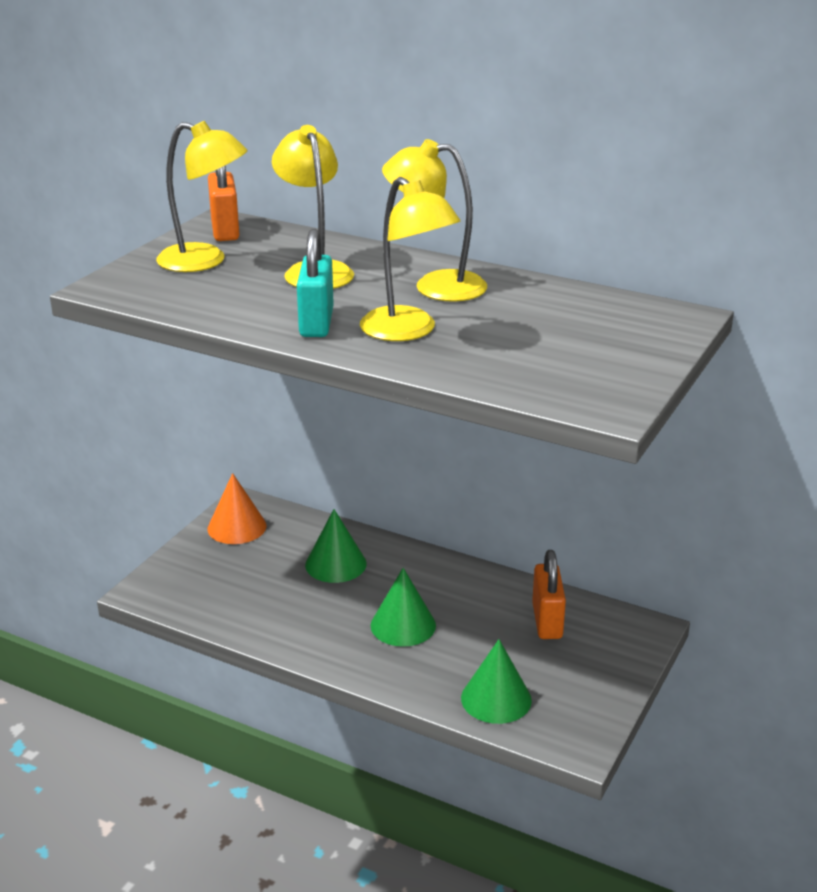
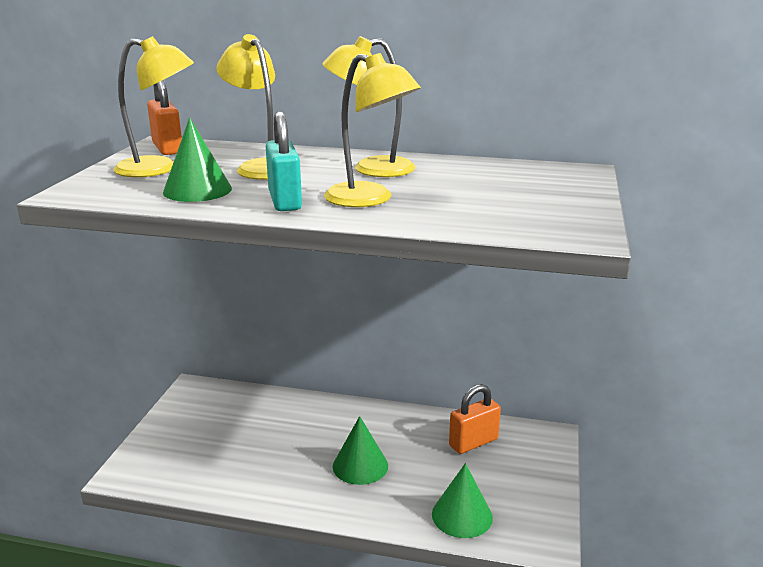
camera: 15 degrees left, 5 degrees down
(237, 527) = (192, 406): orange cone -> none
(335, 564) = (286, 424): green cone -> green cone (197, 190)
(547, 621) = (473, 442): orange padlock -> orange padlock turned 75 degrees clockwise

